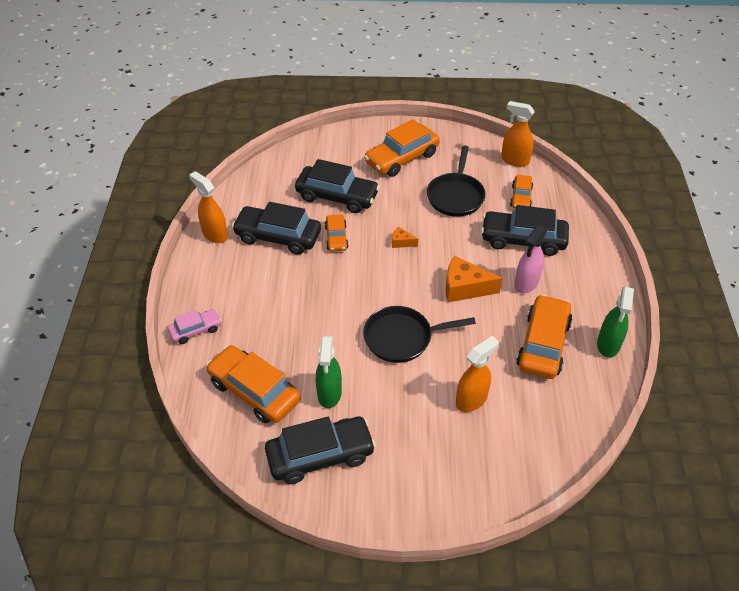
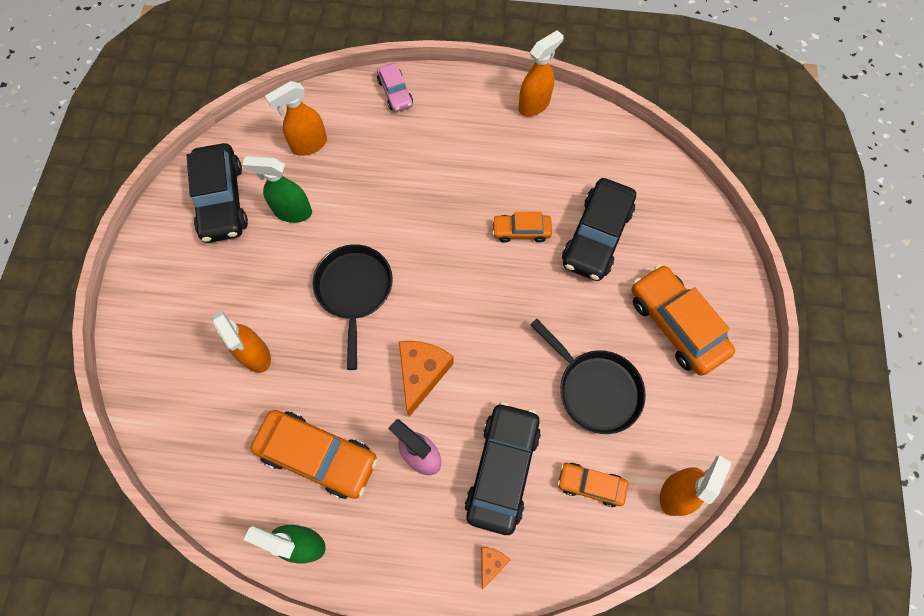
camera: 95 degrees right, 20 degrees up
(254, 391) = (309, 145): orange car -> orange spray bottle
(278, 236) = (527, 168): black car -> none
(401, 242) = (508, 306): orange cheese -> orange cheese (491, 563)
(456, 196) = (595, 389): black pan -> black pan turned 150 degrees counterclockwise

